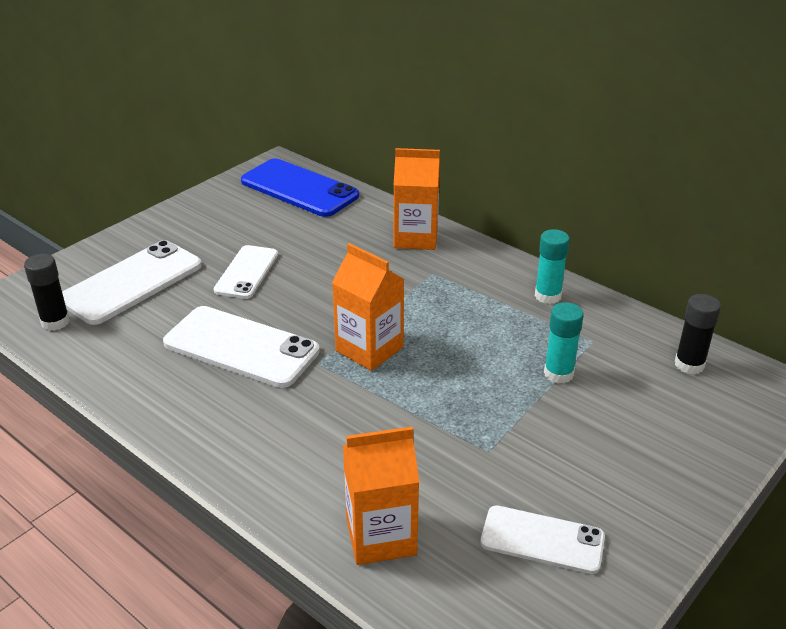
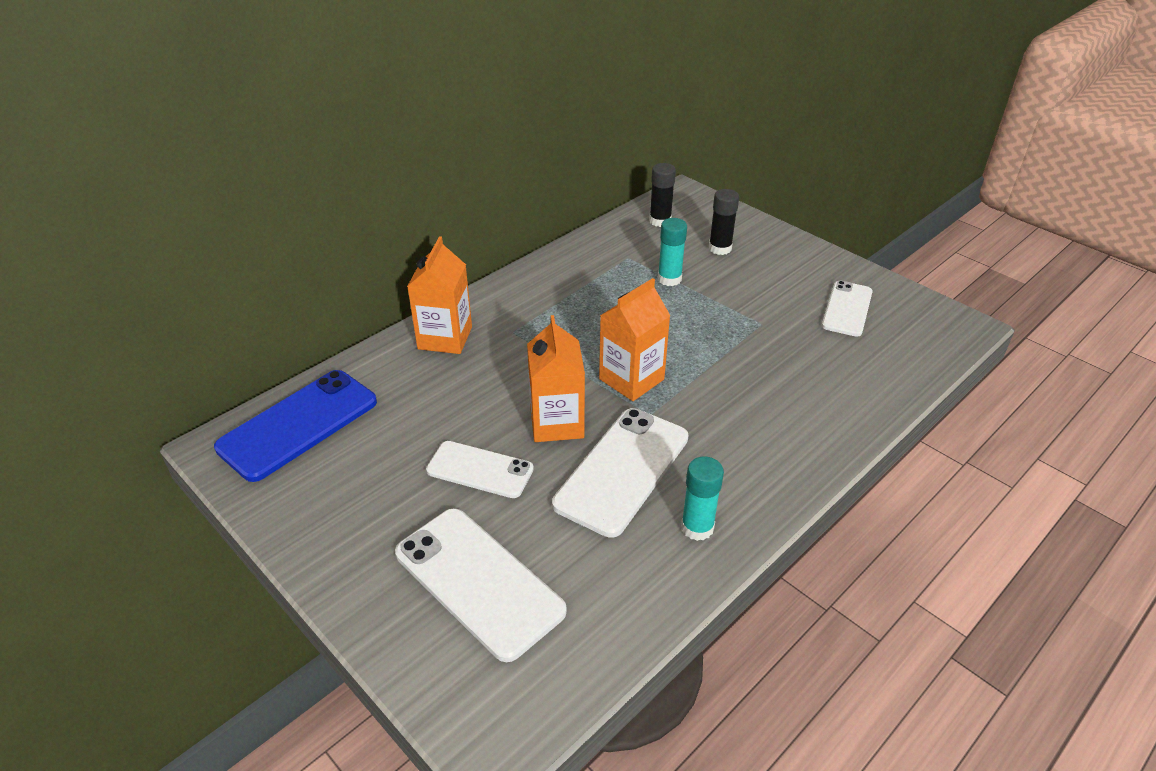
camera: 85 degrees left, 5 degrees up
(55, 322) = (555, 658): black glue stick -> black glue stick (720, 248)
(381, 536) = (861, 383): orange carton -> orange carton (556, 423)
(548, 296) = (563, 270): turquoise glue stick -> turquoise glue stick (697, 527)

